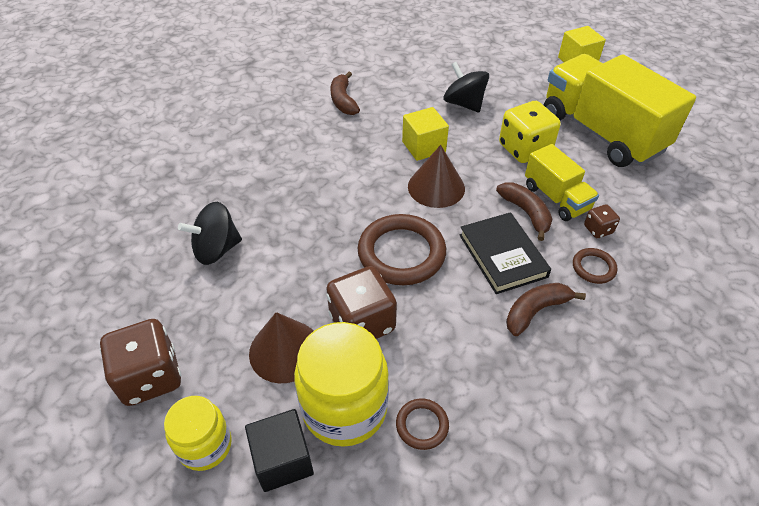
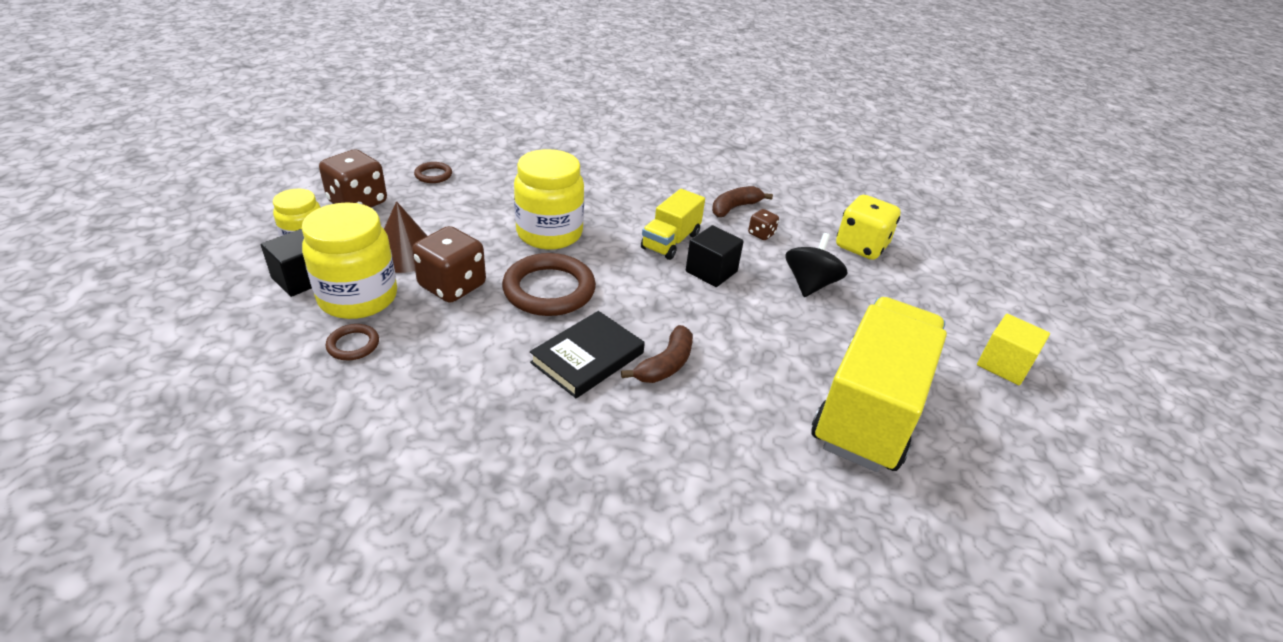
camera: 60 degrees right, 10 degrees down
(216, 249) = (494, 194): black spinning top -> none
(313, 227) = (549, 233): none -> yellow jar
(423, 147) = (711, 271): yellow cube -> black cube
(436, 187) = (656, 292): brown cone -> none
(524, 149) = (774, 345): yellow dice -> yellow dice (861, 246)
(535, 311) = (521, 396): brown banana -> none
(556, 198) = (709, 385): yellow truck -> yellow truck (670, 241)
(593, 267) = (613, 435): brown ring -> brown ring (433, 175)
(598, 229) = (681, 431): brown dice -> brown dice (761, 234)

